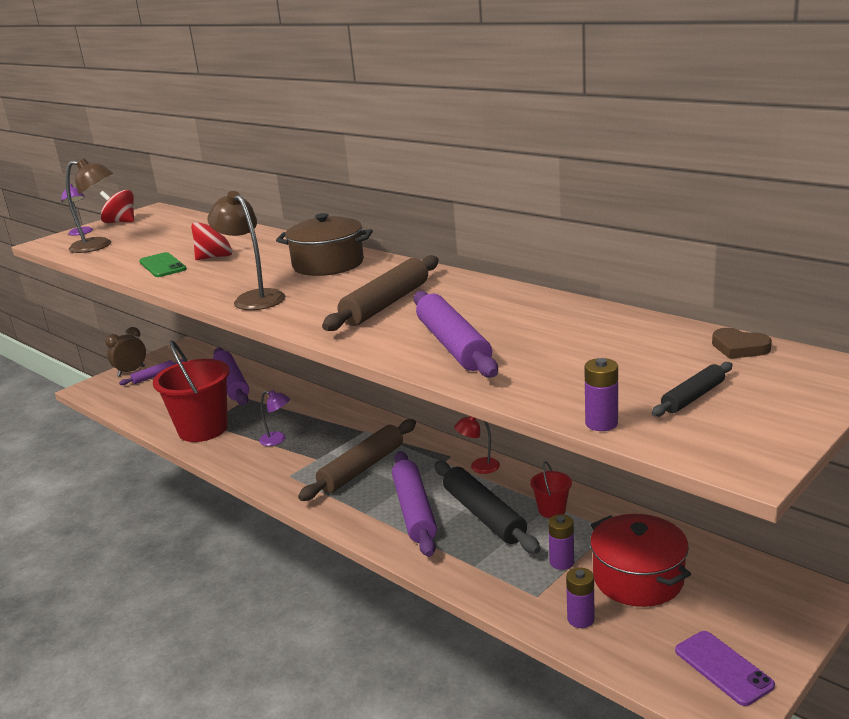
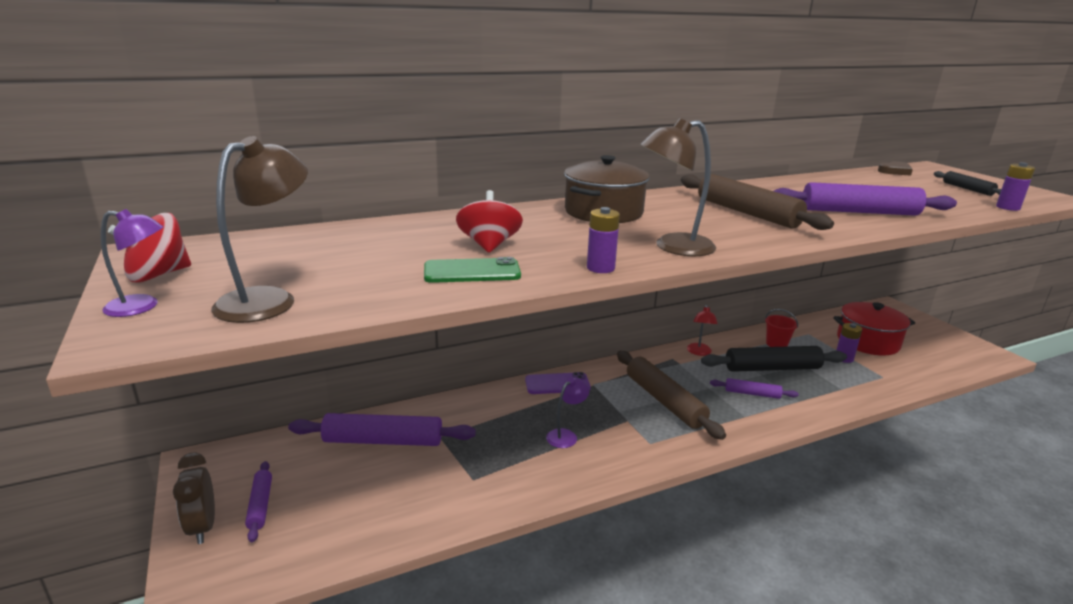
camera: 70 degrees left, 0 degrees up
(203, 429) = (486, 484): red bucket -> none
(414, 511) = (752, 393): purple rolling pin -> purple rolling pin, size x0.53
(580, 619) = (910, 370): purple battery -> purple battery (600, 268)
(723, 668) = (958, 346): purple phone -> purple phone (557, 384)

